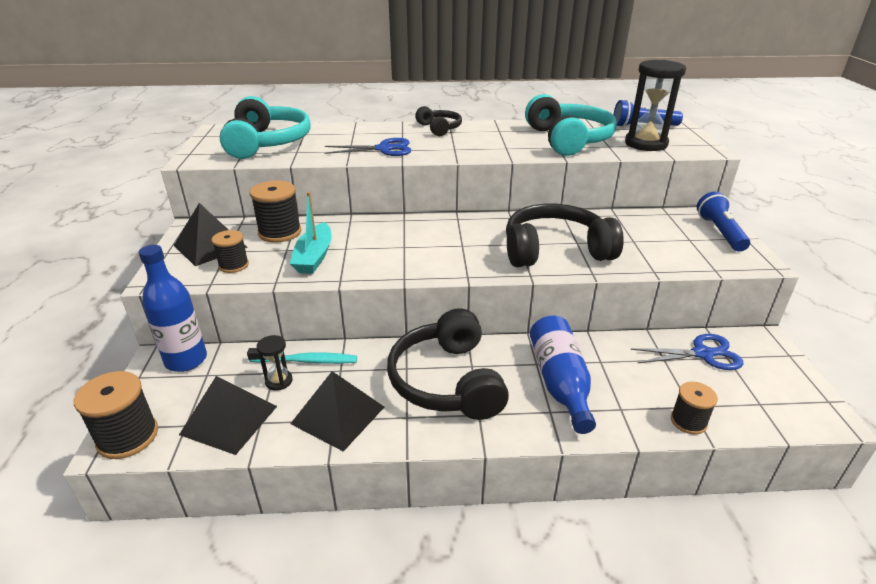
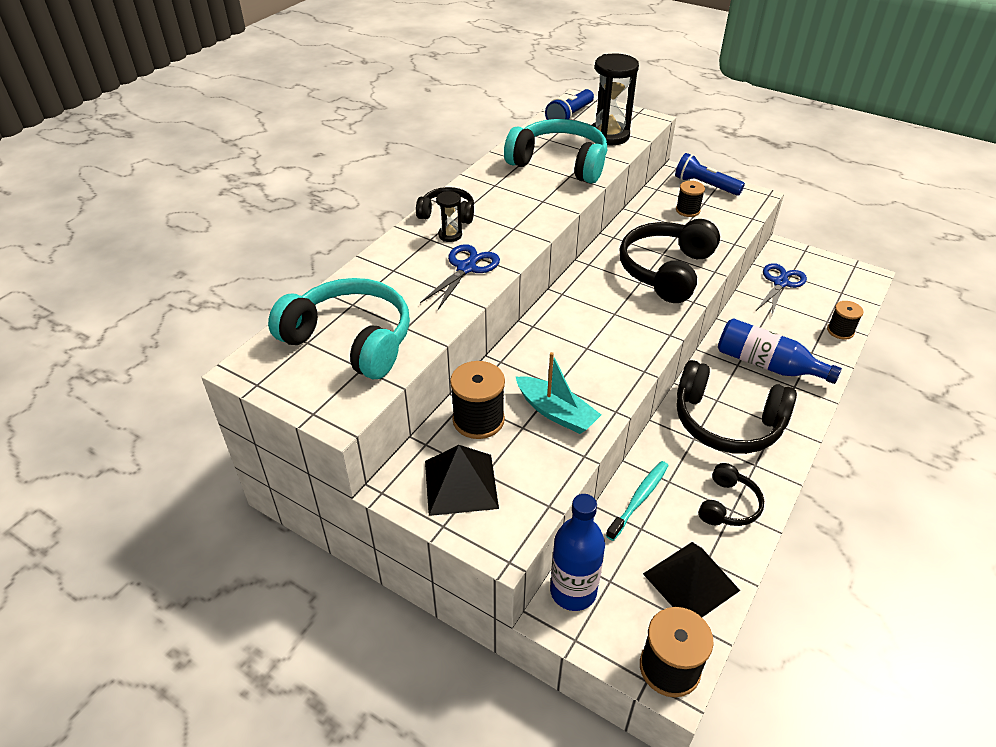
camera: 55 degrees left, 10 degrees up
(233, 265) = (523, 477): black spool -> black spool (687, 210)
(279, 381) = (657, 529): black hourglass -> black hourglass (450, 235)
(338, 415) = (728, 505): black pyramid -> black headphones

